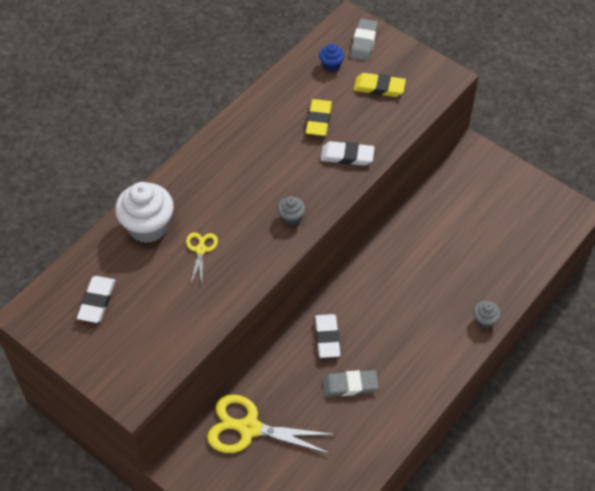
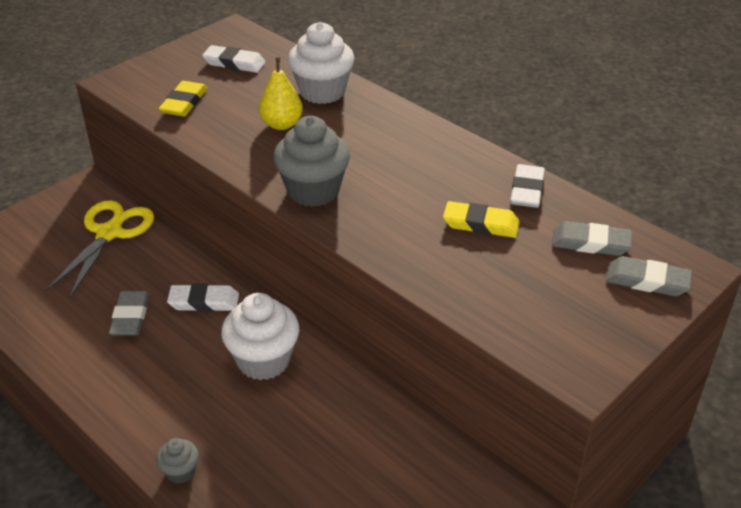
camera: 95 degrees right, 15 degrees down
(201, 250) = (281, 124): yellow scissors -> yellow pear
(291, 218) = (313, 191): grey cupcake -> grey cupcake, size x2.04
(331, 65) = (590, 243): blue cupcake -> grey eraser
(347, 156) = (412, 246): white eraser -> white eraser (527, 190)
(379, 87) = (549, 290): yellow eraser -> yellow eraser (184, 103)
(382, 289) = (263, 360): none -> white cupcake

